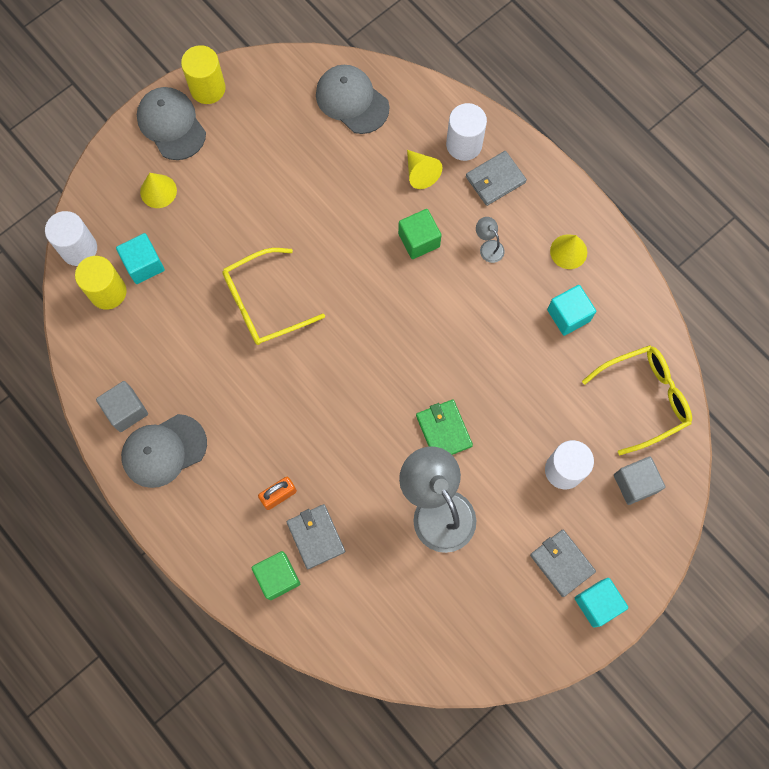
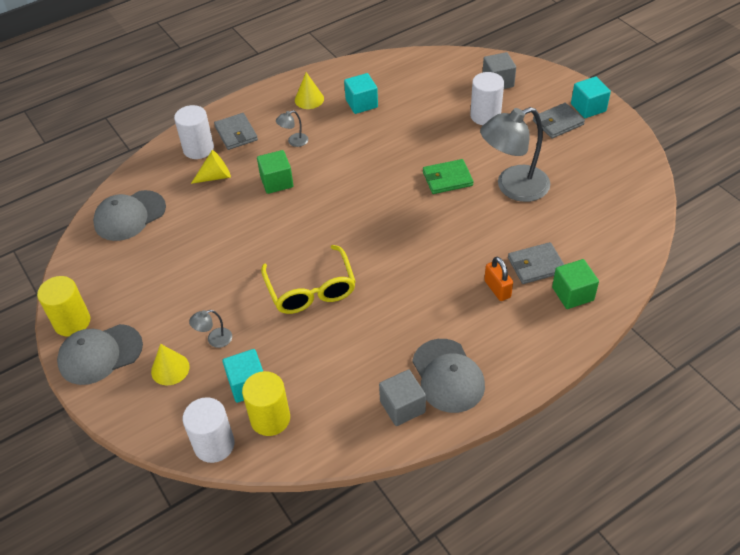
camera: 80 degrees left, 25 degrees down
(194, 223) = (214, 340): none -> grey lamp
(644, 398) = (433, 72): yellow glasses -> none

